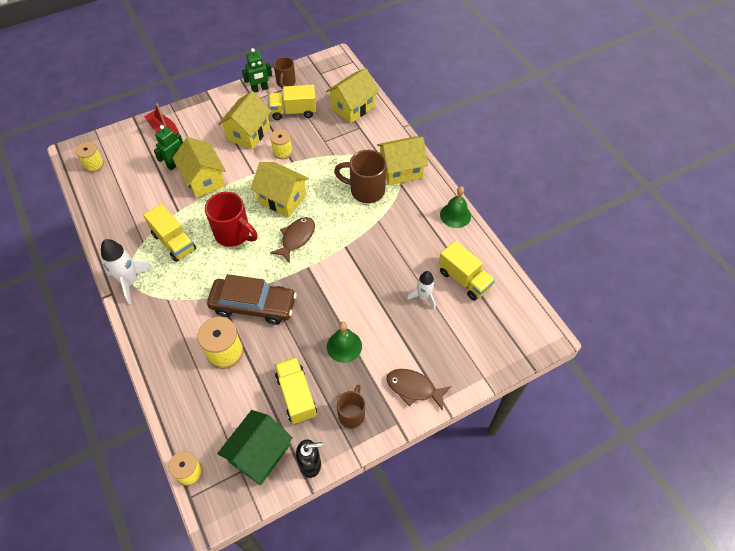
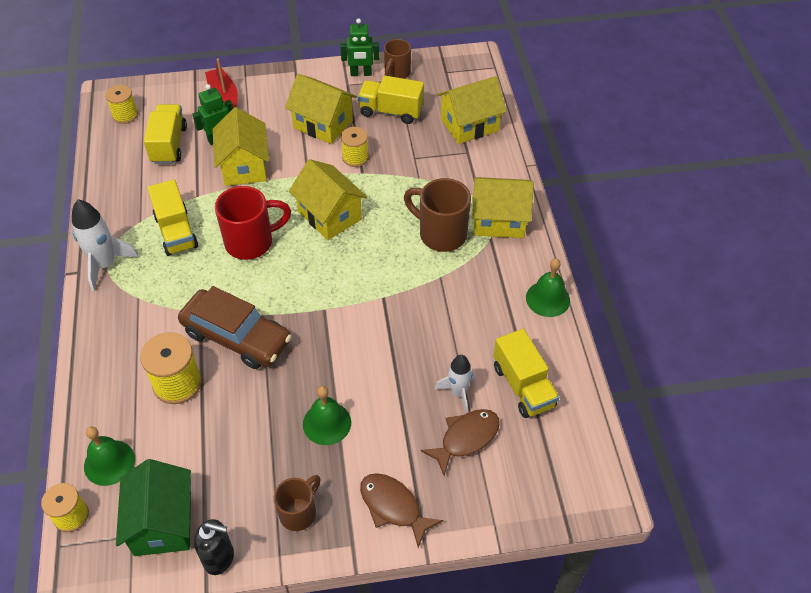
camera: 20 degrees right, 5 degrees down
(200, 425) = (109, 462): none -> green bell
(234, 234) = (251, 242): red mug -> red mug turned 75 degrees counterclockwise
(248, 133) = (323, 124): yellow house -> yellow house turned 75 degrees clockwise
(259, 454) = (163, 523): green house -> green house turned 60 degrees counterclockwise
(296, 238) = (326, 269): brown fish -> brown fish (466, 438)
(296, 395) = (240, 466): yellow truck -> yellow truck (169, 145)

